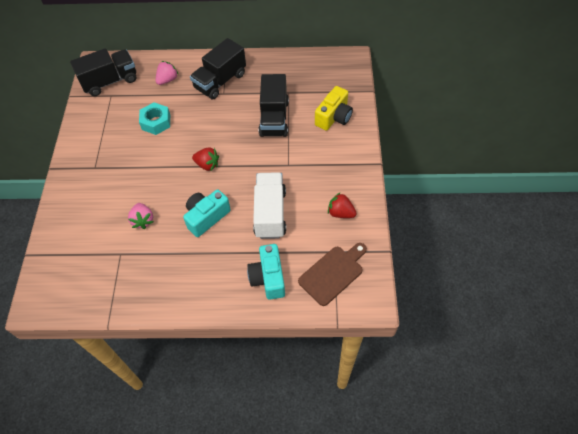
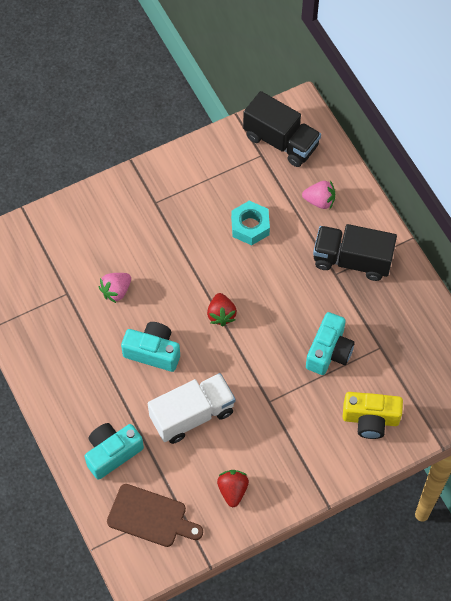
camera: 60 degrees right, 5 degrees up
(274, 118) = (329, 351): black truck -> turquoise camera

